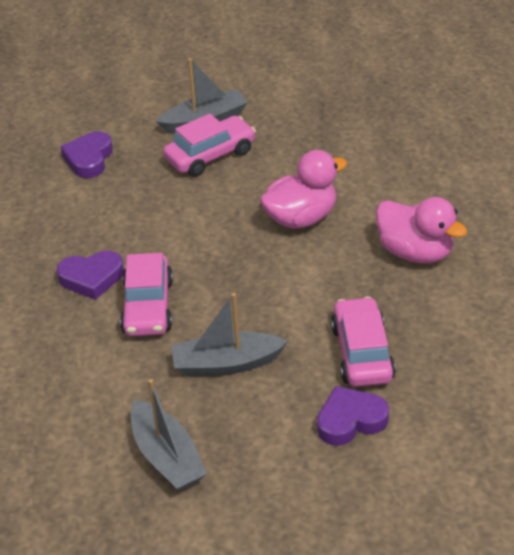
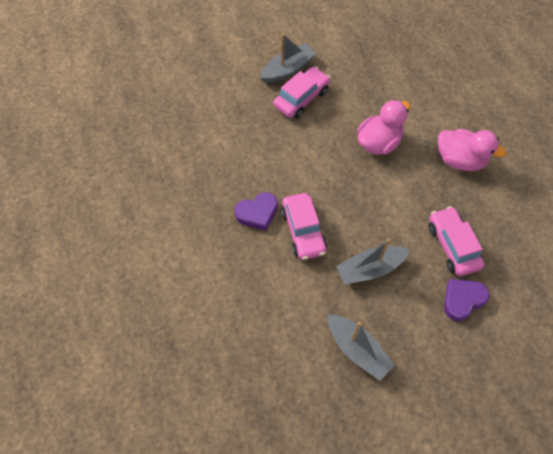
camera: 15 degrees left, 20 degrees up
(89, 159) = (220, 112): purple heart -> none

